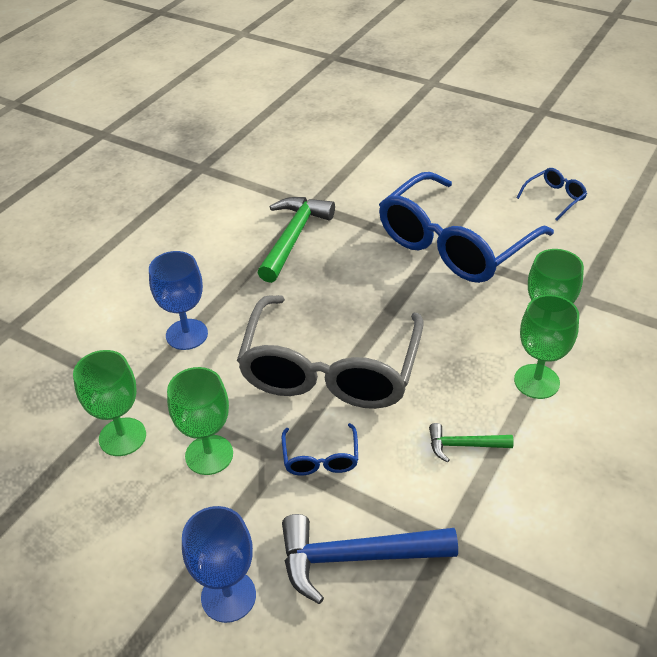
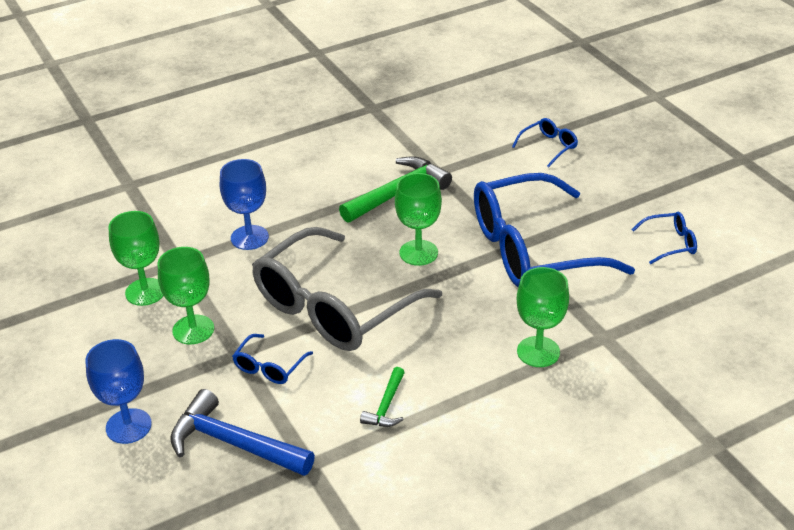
camera: 30 degrees right, 5 degrees down
(386, 151) = (548, 147): none -> blue glasses
(463, 445) = (386, 406): green hammer -> green hammer turned 105 degrees counterclockwise
(536, 381) = (494, 386): green goblet -> green goblet (418, 253)

